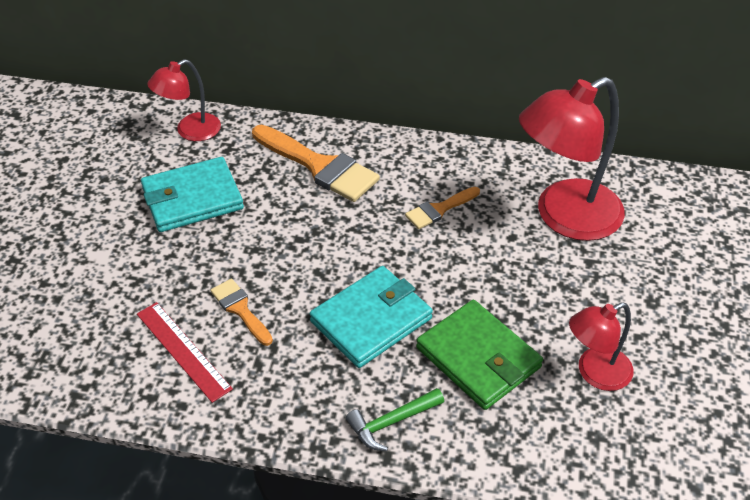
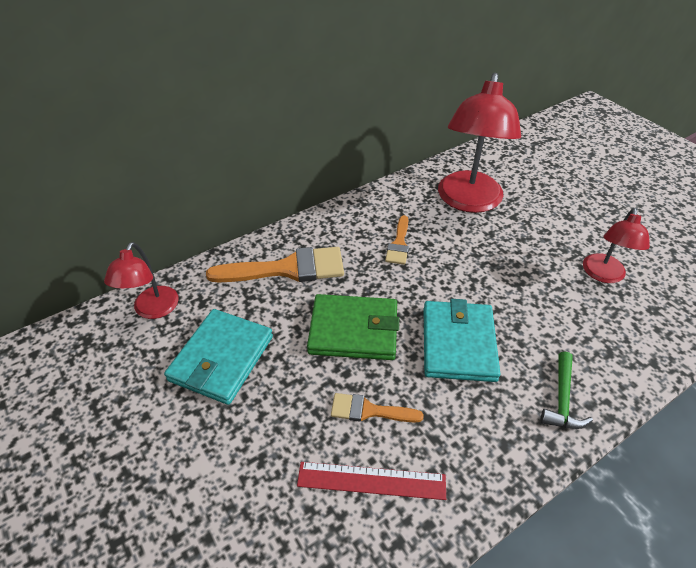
camera: 45 degrees left, 0 degrees up
(478, 357) = (544, 315): green wallet -> green wallet (354, 330)

